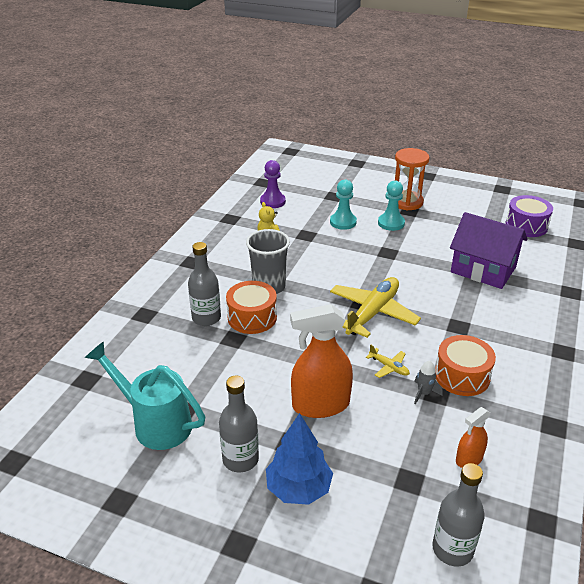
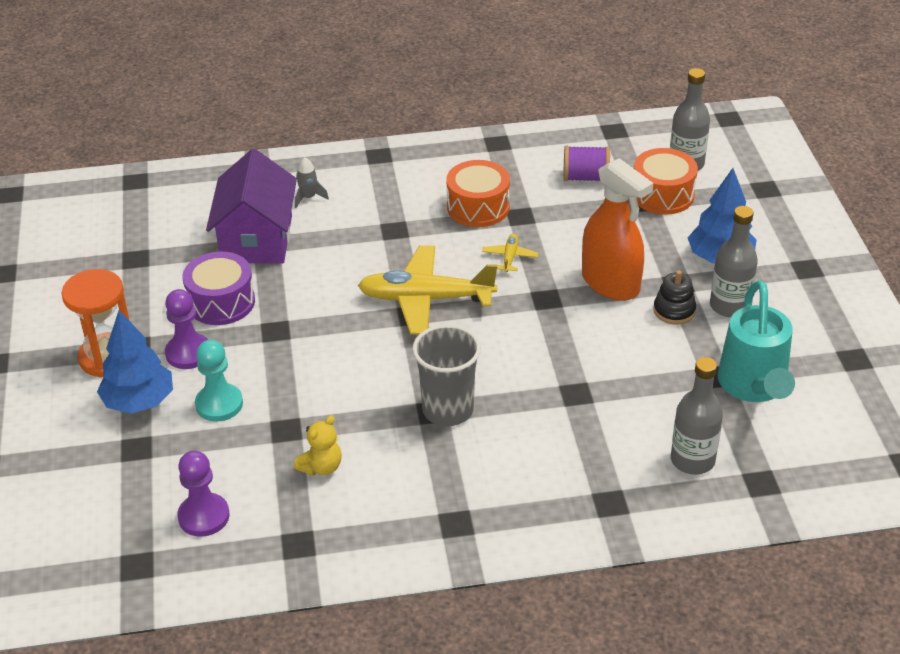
camera: 120 degrees left, 5 degrees up
(206, 318) = (562, 437): grey bottle -> grey bottle (692, 460)
(252, 317) = (523, 396): orange drum -> orange drum (662, 195)
(263, 424) = (674, 310): none -> black stacking toy
(365, 203) = (139, 402): none -> blue tree
(391, 223) = (188, 353): turquoise pawn -> purple pawn
(424, 393) = (527, 224): grey rocket -> grey rocket (308, 197)
(469, 459) = (585, 177): orange spray bottle -> purple spool
(526, 226) = (112, 228): purple drum -> purple drum (221, 302)

